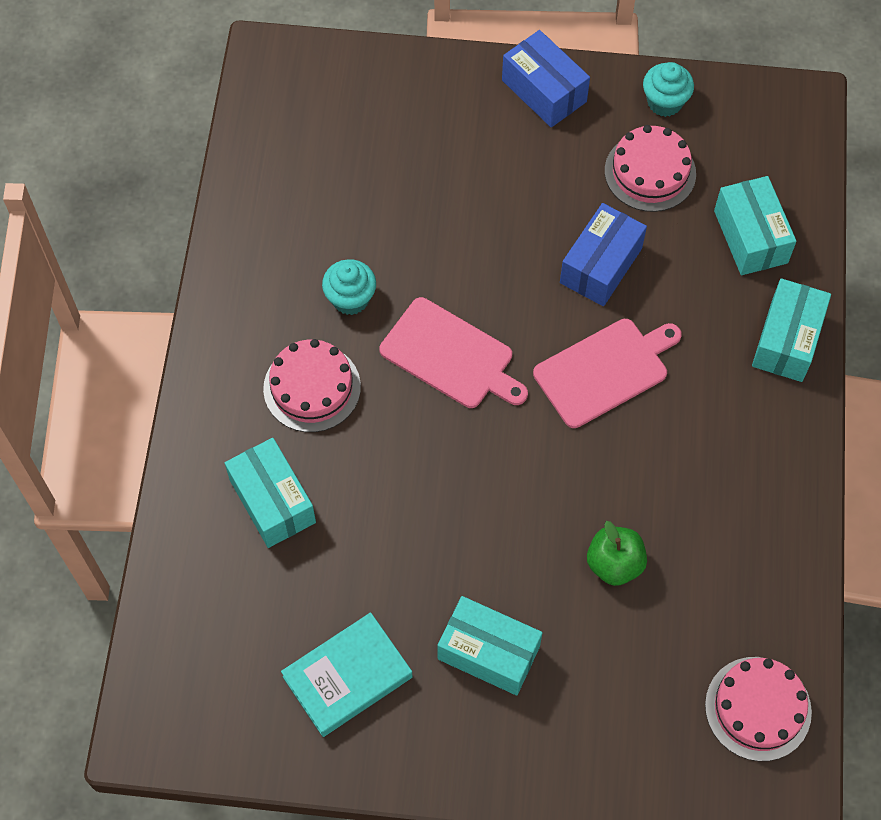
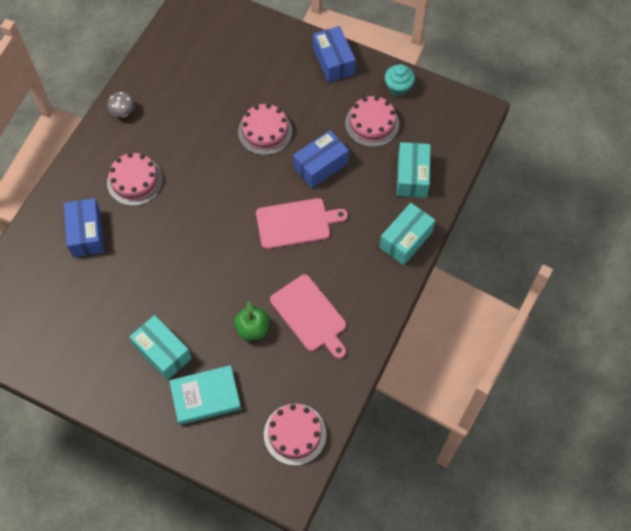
camera: 20 degrees right, 0 degrees up
(240, 281) = (123, 113): none -> grey mushroom
(272, 501) = (87, 233): turquoise box -> blue box
(347, 677) = (83, 339): turquoise book -> turquoise book (205, 396)
(350, 299) = (177, 140): turquoise cupcake -> none
(451, 356) = (216, 188): pink cutting board -> pink cutting board (310, 315)
(487, 238) = (265, 131): none -> pink cake

